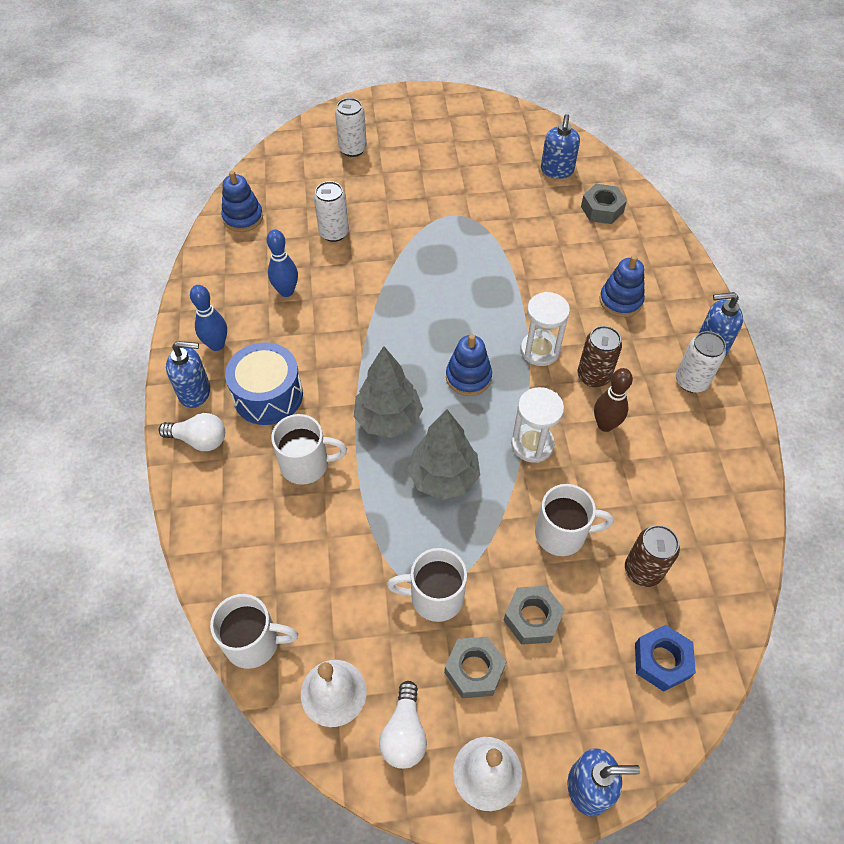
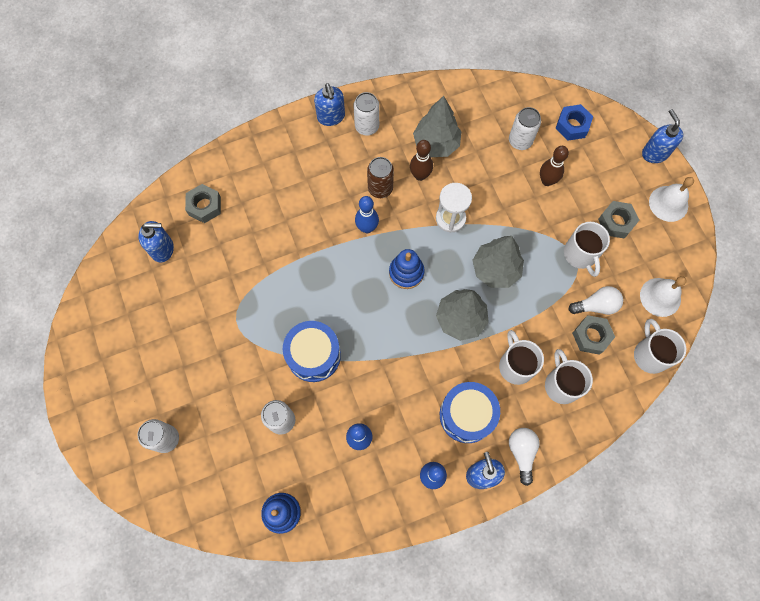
camera: 105 degrees left, 15 degrees up
(394, 270) = (313, 355): none -> blue drum
(404, 733) = (666, 251): white light bulb -> white light bulb (596, 305)
(532, 618) = (573, 196): grey nut -> grey nut (591, 336)
(540, 350) = (367, 228): white hourglass -> blue bowling pin
(562, 534) = (511, 189): white mug -> white mug (561, 384)
(566, 588) = (547, 181): none -> brown bowling pin
(620, 301) = (303, 180): blue stacking toy -> none
(643, 570) = (520, 141): brown can -> white can
(653, 456) = (436, 144): none -> grey tree

